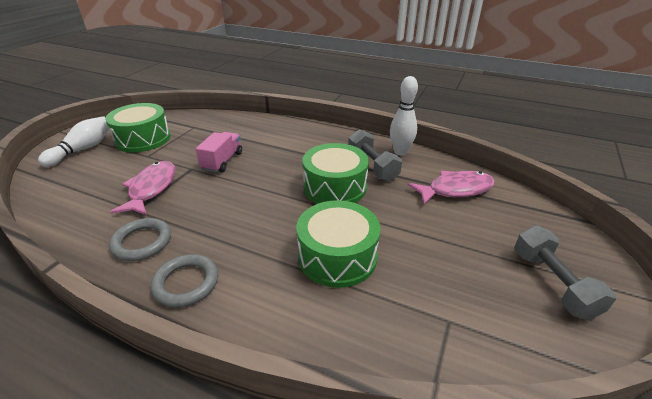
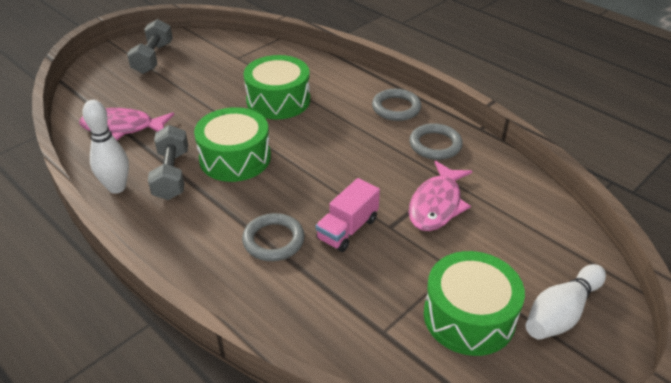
camera: 160 degrees left, 5 degrees up
(271, 147) = (273, 240): none -> grey ring

